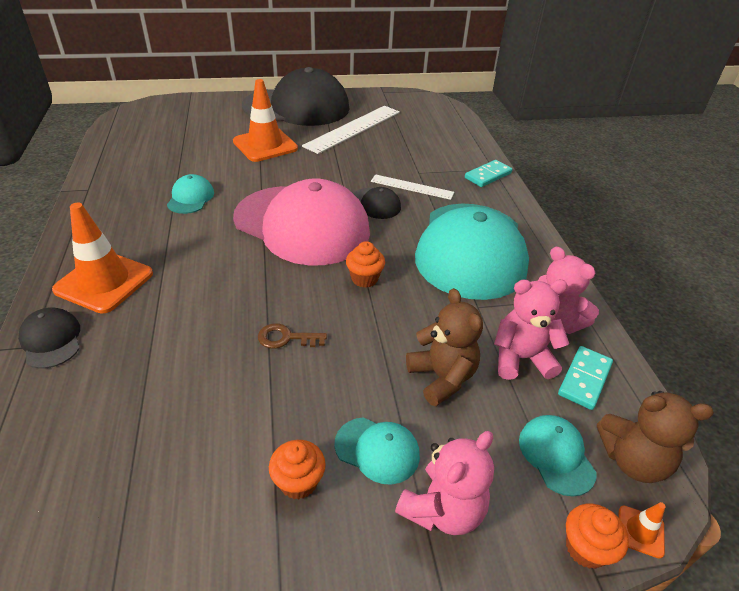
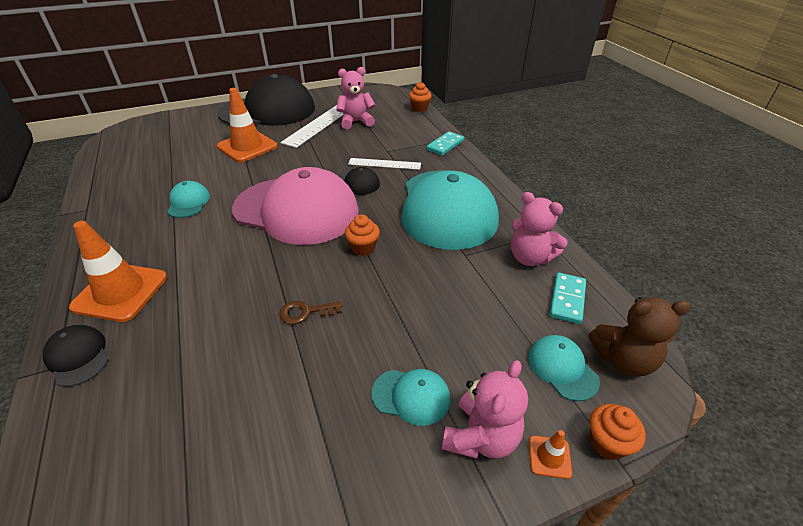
camera: 10 degrees left, 0 degrees up
(298, 482) = (348, 441): orange cupcake -> orange cupcake (419, 108)
(442, 377) = (451, 321): brown teddy bear -> none
(521, 358) = (512, 292): pink teddy bear -> pink teddy bear (356, 122)
(640, 531) = (646, 418): orange traffic cone -> orange traffic cone (549, 457)

